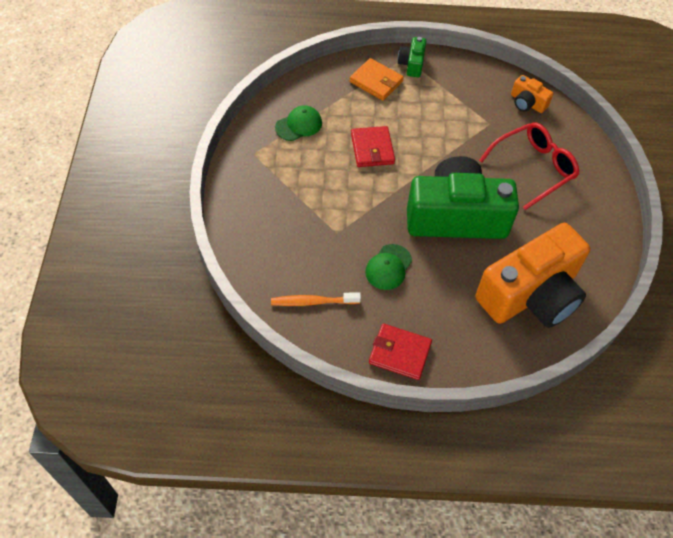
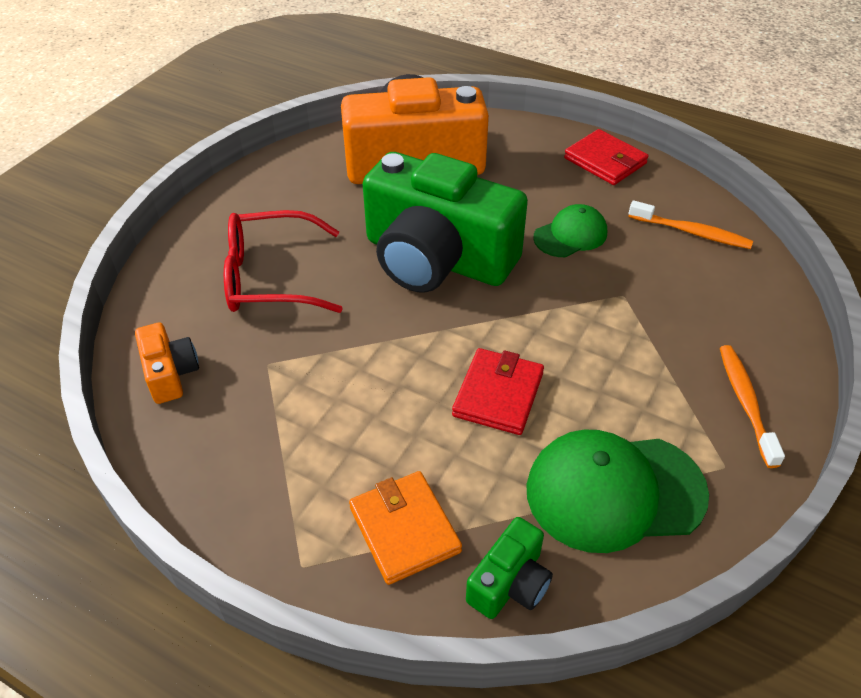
camera: 150 degrees left, 10 degrees down
(250, 189) = (745, 403): none -> orange toothbrush
(299, 125) = (614, 491): green cap -> green cap, size x1.74
(411, 64) = (300, 543): green camera -> green camera (510, 583)

